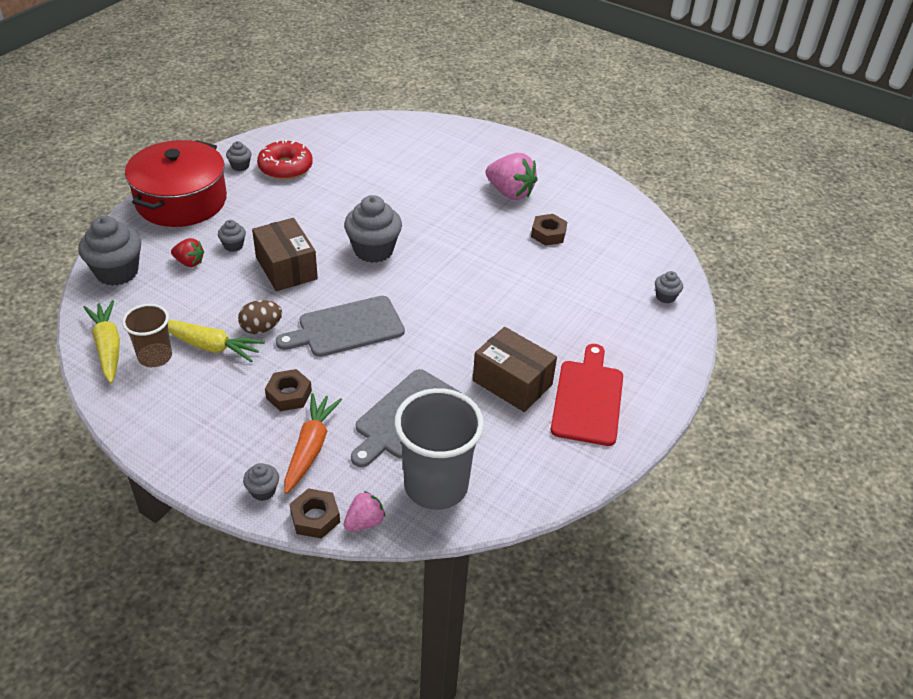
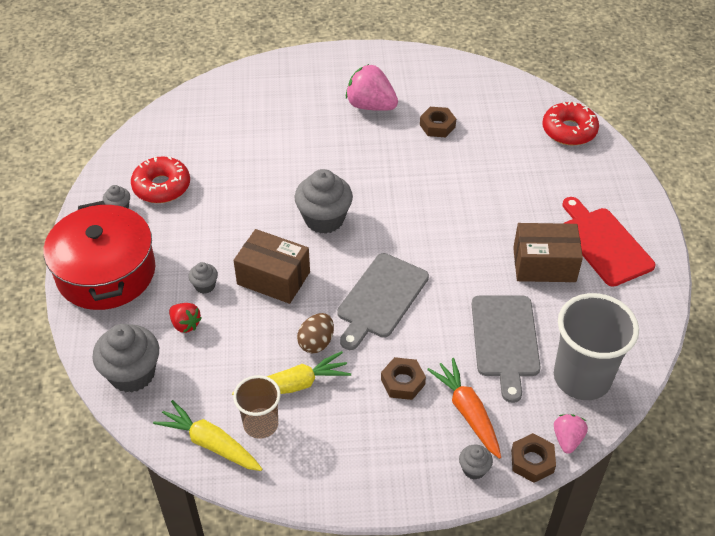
camera: 35 degrees left, 5 degrees up
(189, 262) = (185, 324): red strawberry -> red strawberry turned 60 degrees clockwise
(510, 193) = (370, 106): pink strawberry -> pink strawberry turned 150 degrees counterclockwise
(665, 297) = (569, 130): grey cupcake -> red donut

